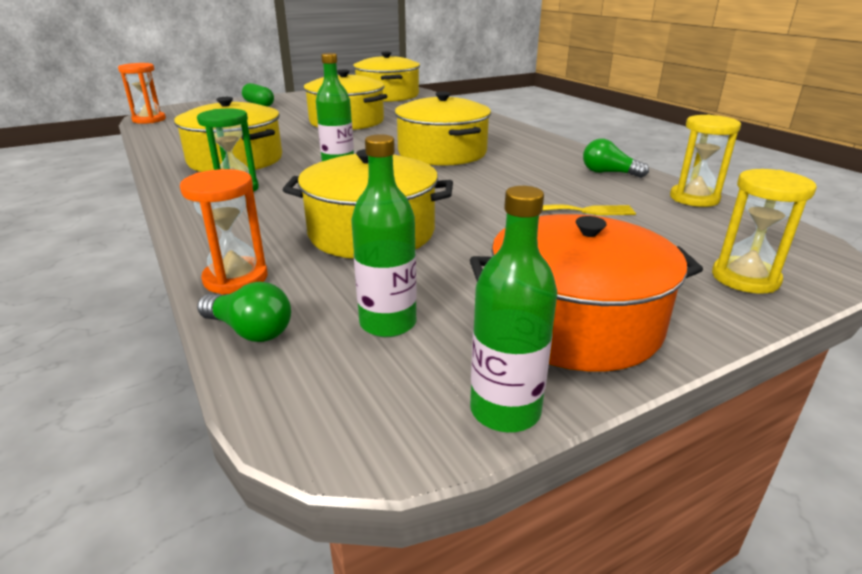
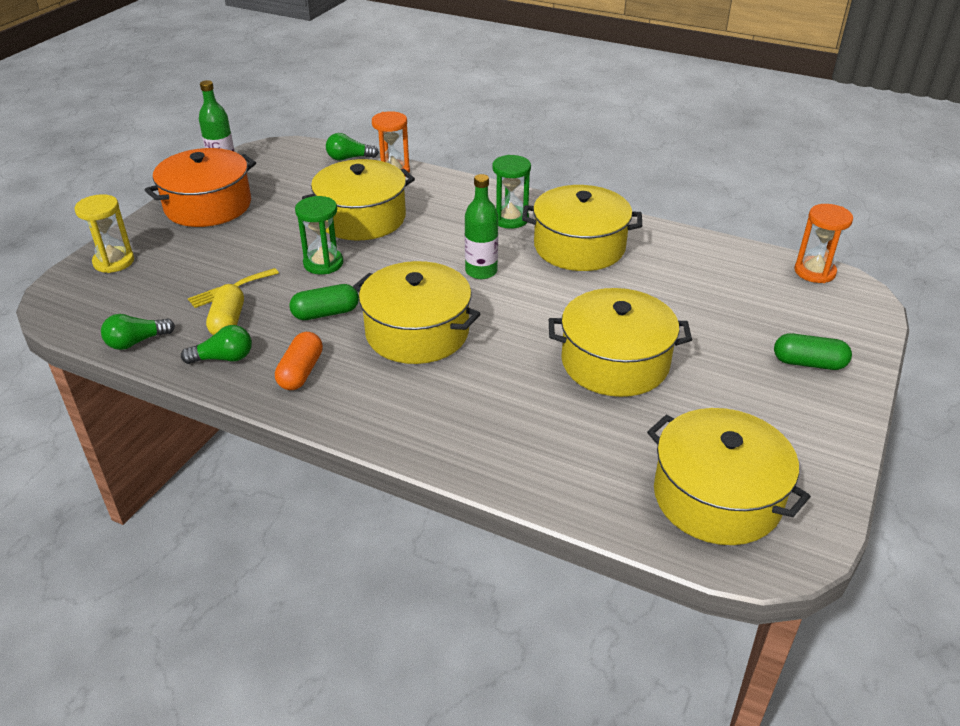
camera: 145 degrees right, 10 degrees up
(388, 323) = (294, 178): green bottle -> none
(467, 205) = (323, 263): none -> green hourglass
(501, 175) = (326, 313): none -> green capsule
(549, 156) = (301, 372): none -> orange capsule
(596, 190) = (228, 322): none -> yellow capsule
(694, 198) = (136, 342): yellow hourglass -> green light bulb

